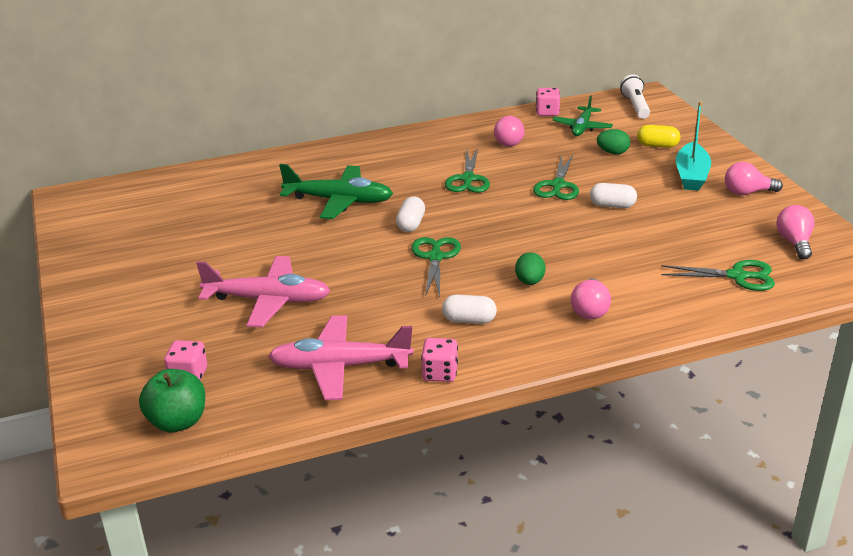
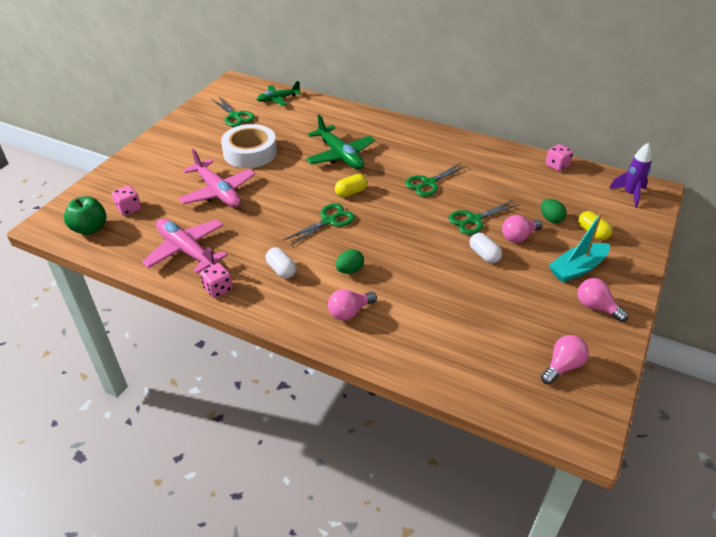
camera: 45 degrees right, 10 degrees up
(232, 248) = (250, 152): none -> white tape
(411, 224) = (351, 192): white capsule -> yellow capsule
(509, 142) = (496, 172): pink light bulb -> pink light bulb (518, 237)
(582, 127) = (562, 189): green plane -> green plane (278, 99)
(635, 106) = (630, 194): white flashlight -> purple rocket
(737, 276) = (476, 359): green scissors -> green scissors (235, 116)

